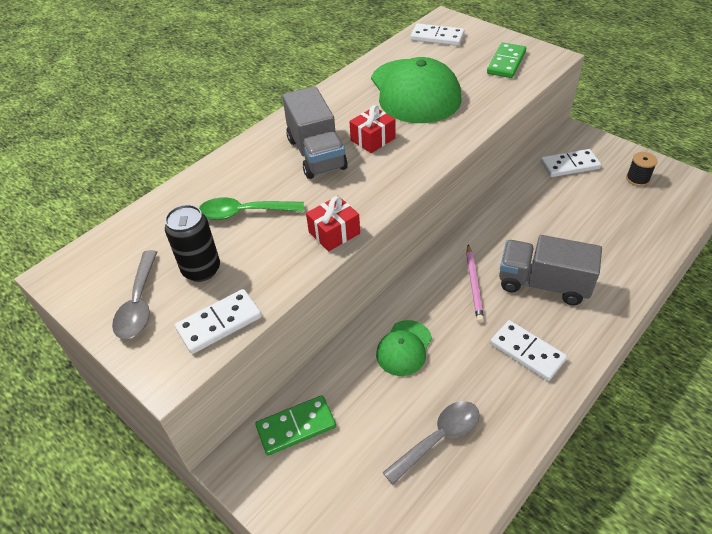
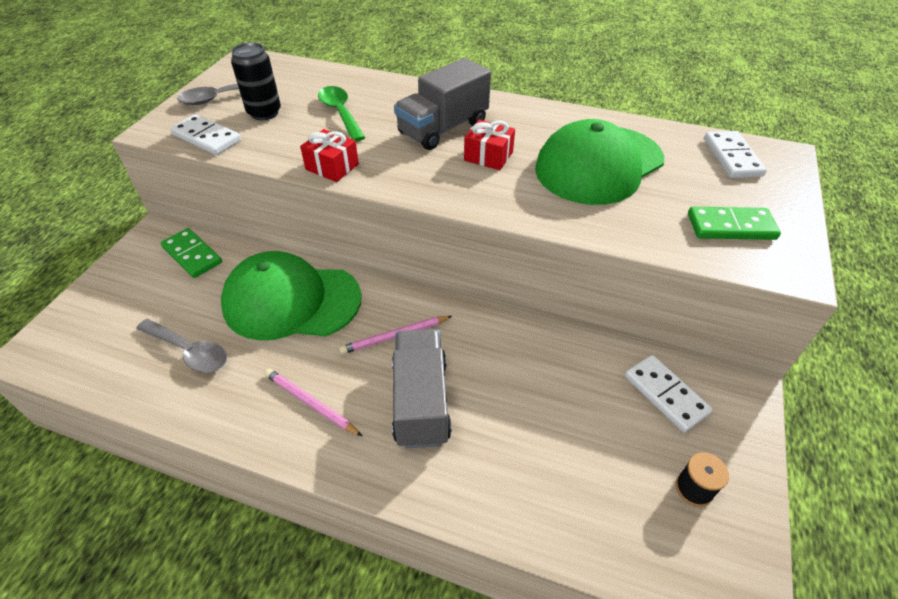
camera: 65 degrees right, 0 degrees up
(404, 348) = (291, 301): green cap -> green cap, size x2.00
(527, 352) = (311, 403): white domino -> pink pencil

